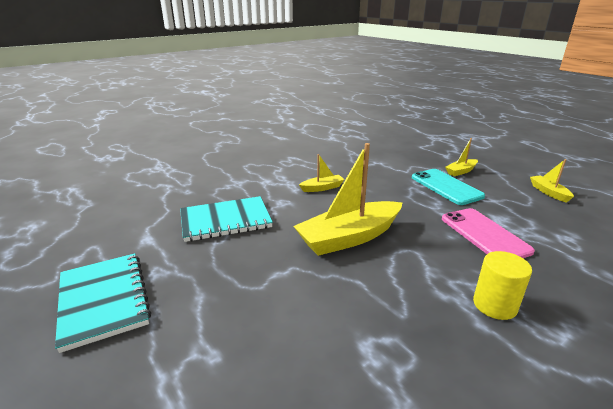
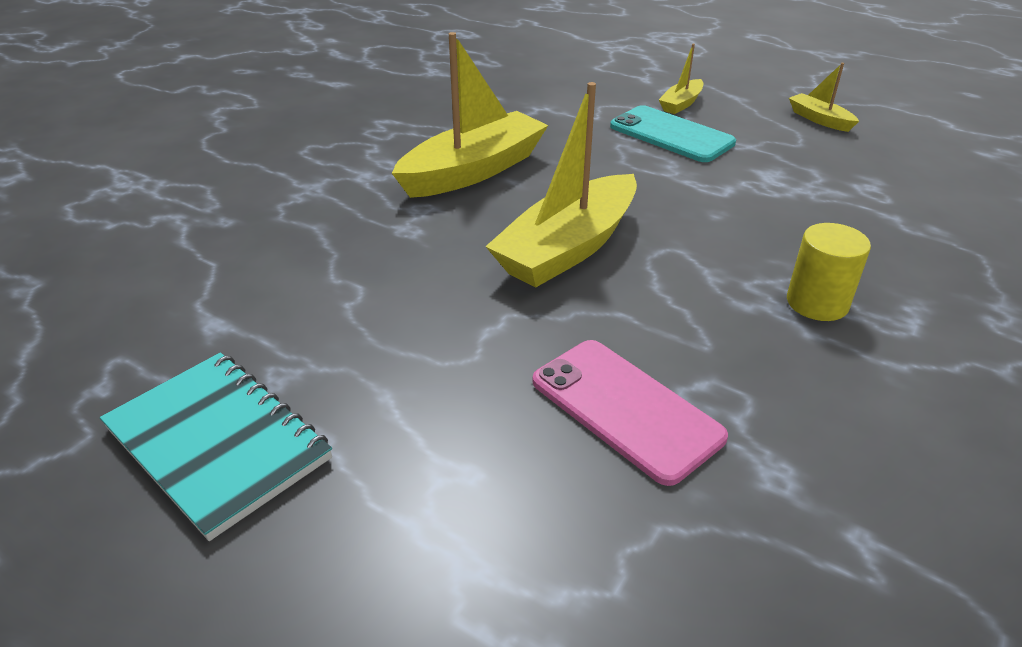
camera: 20 degrees left, 10 degrees up
(225, 221) = (340, 261): turquoise notebook -> none
(322, 188) = (473, 170): yellow boat -> yellow boat, size x2.09
(484, 234) = (760, 203): pink phone -> pink phone (625, 408)

